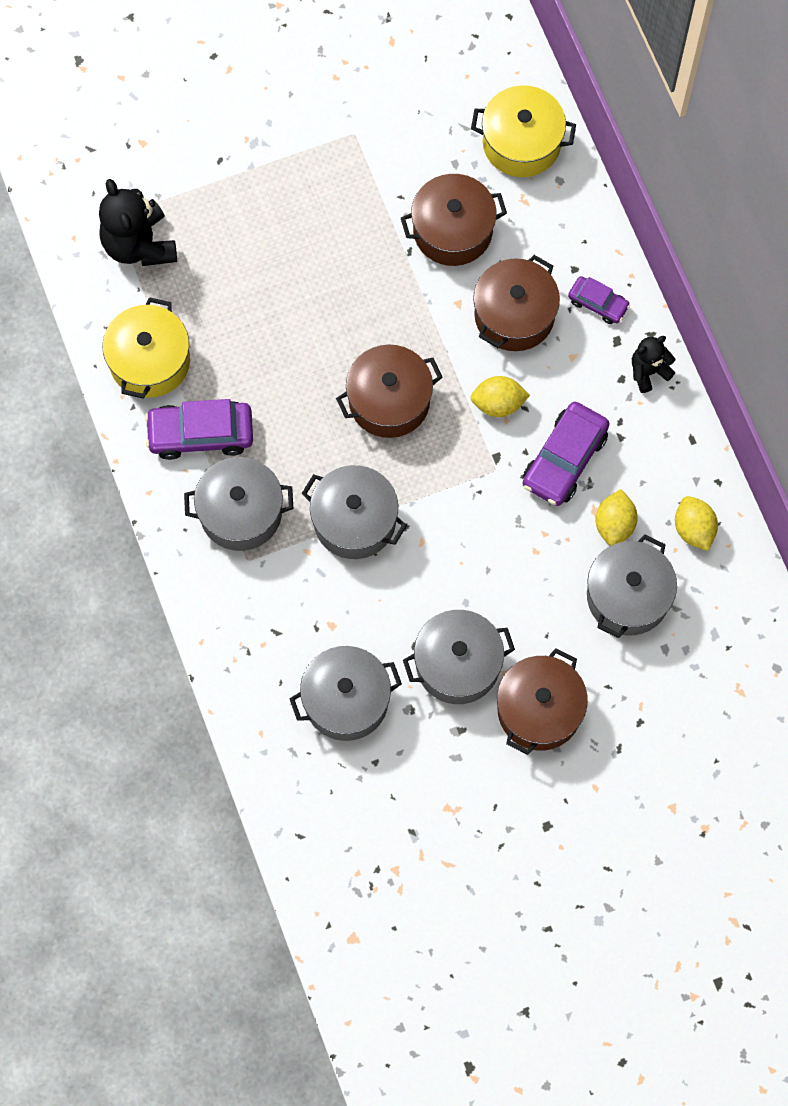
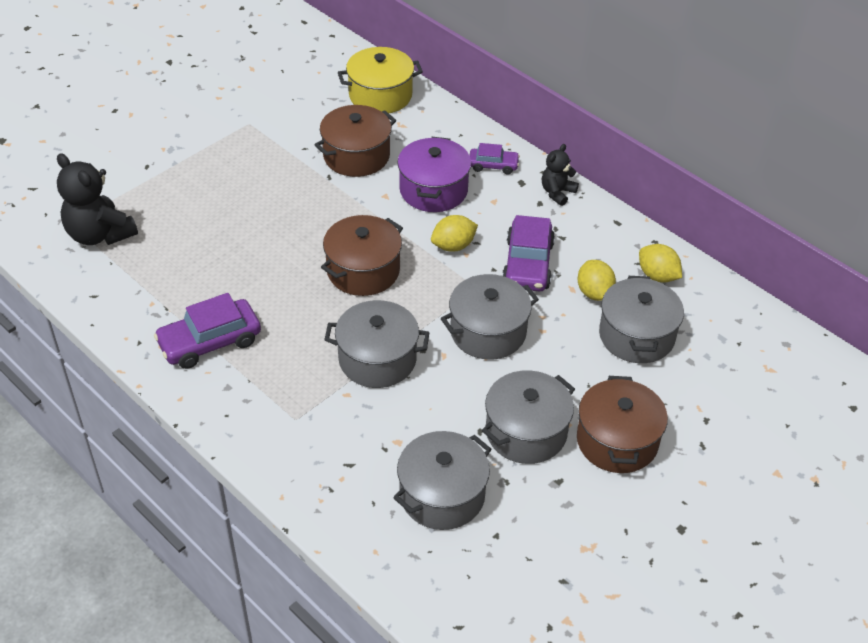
camera: 25 degrees left, 25 degrees down
(150, 361) = (141, 306): yellow pot -> none
(241, 512) = (272, 386): grey pot -> grey pot (488, 332)
(514, 315) = (433, 190): brown pot -> purple pot

